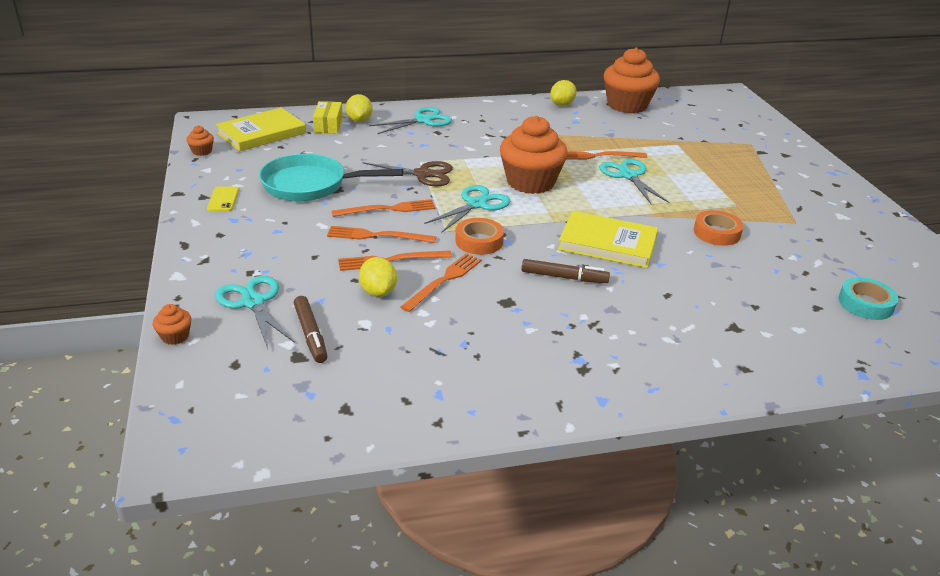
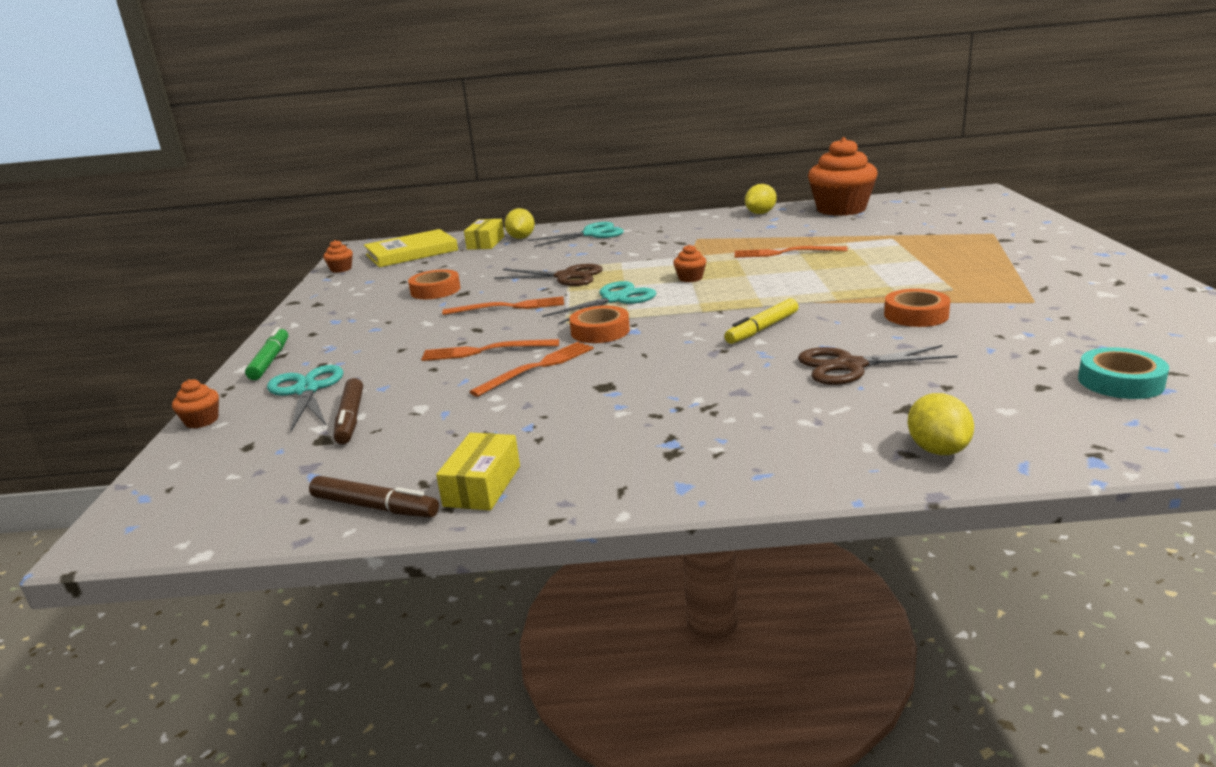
camera: 15 degrees right, 10 degrees down
(198, 267) = (270, 361): none -> green marker
(223, 199) = (336, 305): yellow phone -> none
(310, 185) = (435, 290): turquoise pan -> orange tape
(377, 236) = (483, 330): orange fork -> none
(378, 292) = (453, 379): yellow lemon -> yellow lemon (937, 450)
(454, 402) = (482, 486): none -> yellow box
(530, 182) = (690, 278): orange cupcake -> orange cupcake, size x0.41
(564, 277) = (690, 361): brown marker -> brown marker (375, 507)
(607, 243) = (762, 329): yellow book -> yellow marker
(628, 175) = (817, 268): turquoise scissors -> none
(684, 285) = (850, 366): none -> brown scissors

